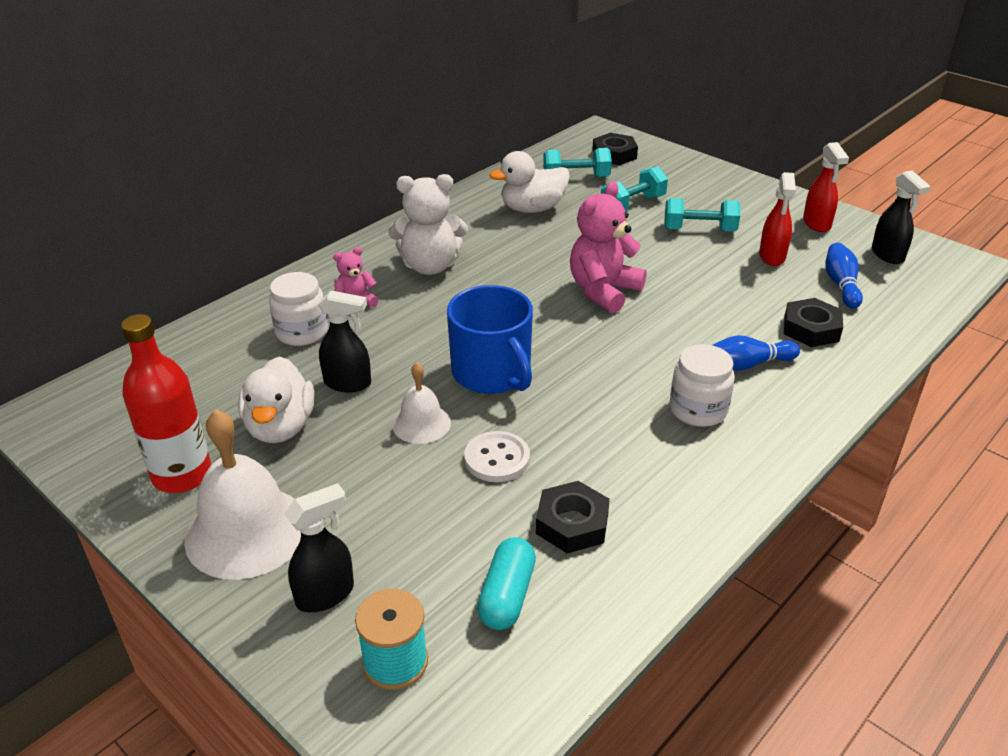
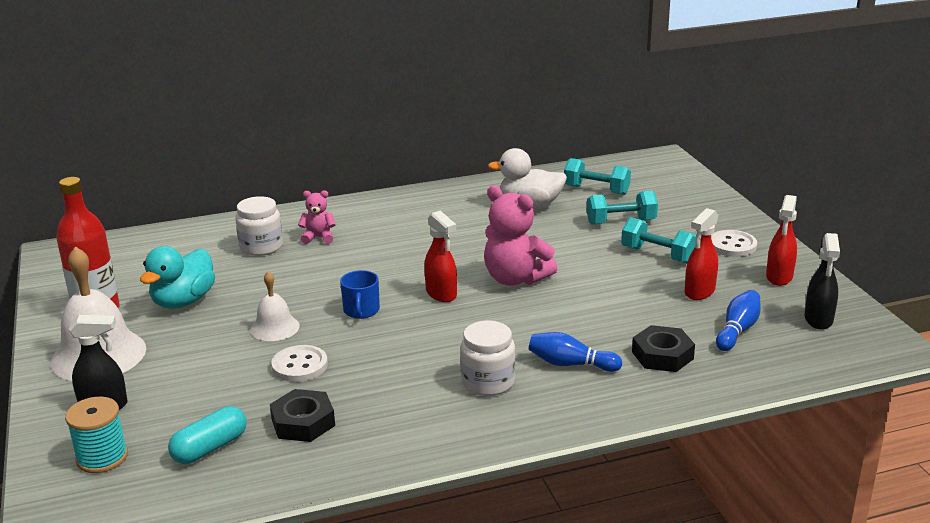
camera: 30 degrees right, 10 degrees down
(280, 427) = (183, 301): white duck -> turquoise duck
(348, 383) = (255, 288): black spray bottle -> none
(430, 266) = (400, 226): white teddy bear -> none
(492, 373) = (361, 311): blue mug -> blue mug, size x0.53
(552, 329) = (441, 294): none -> red spray bottle
(603, 291) = (515, 279): pink teddy bear -> pink teddy bear turned 120 degrees counterclockwise
(614, 155) = (653, 179): black nut -> none
(749, 203) = (732, 245): none -> white button

